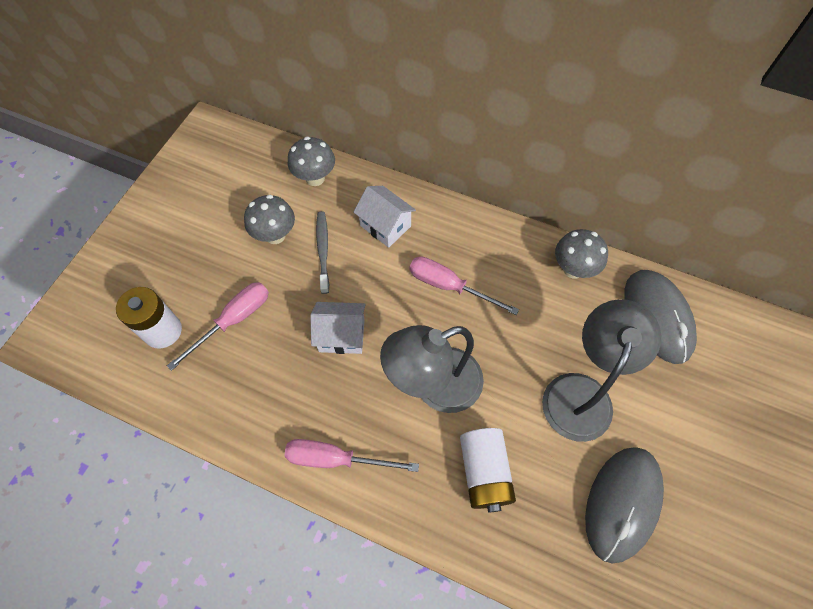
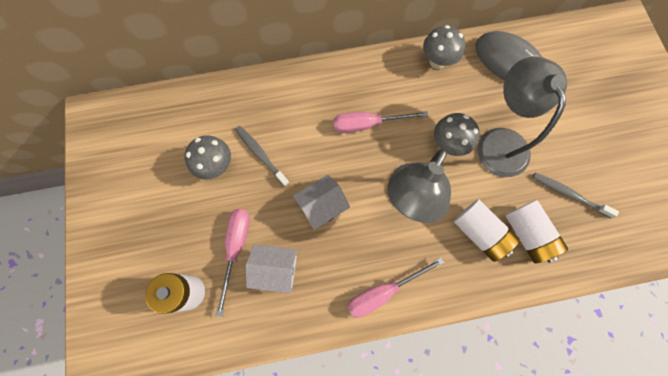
camera: 35 degrees left, 10 degrees up
(315, 178) = (211, 104): grey mushroom -> grey mushroom (448, 144)
(385, 226) = (291, 108): white house -> white house (276, 269)
(538, 512) = (527, 234): none -> white battery
(622, 503) = (568, 194): grey mouse -> grey toothbrush

